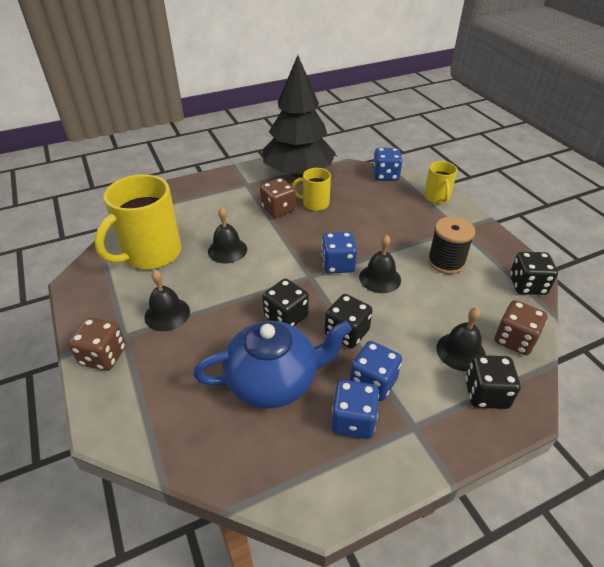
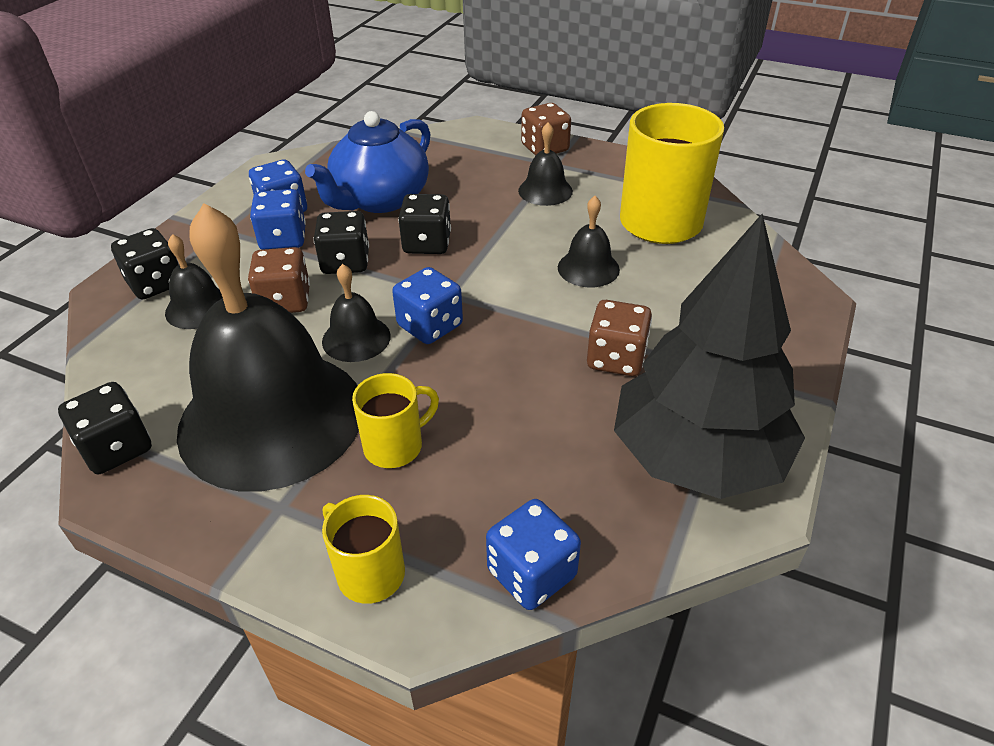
camera: 140 degrees right, 0 degrees up
(314, 204) = (578, 403): yellow mug -> yellow mug (395, 446)
(446, 262) = (272, 417): black spool -> black bell
(514, 339) = (129, 353): brown dice -> brown dice (285, 301)

